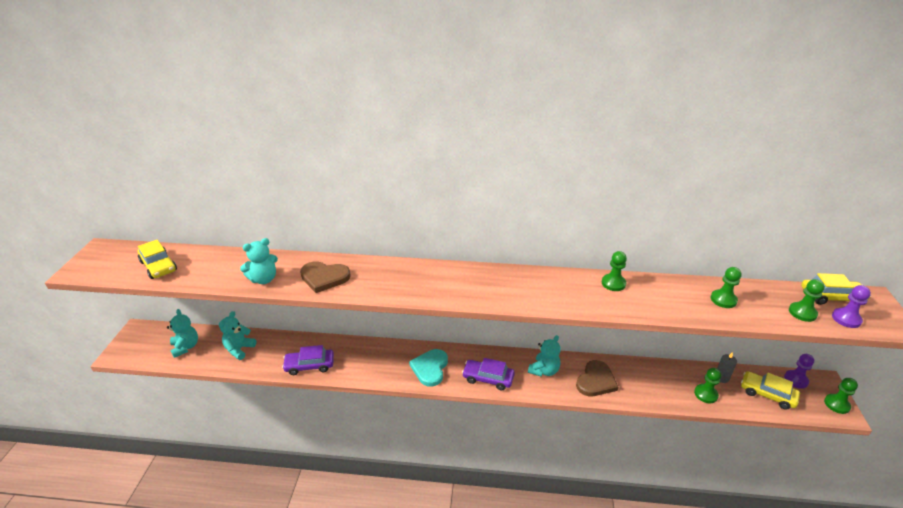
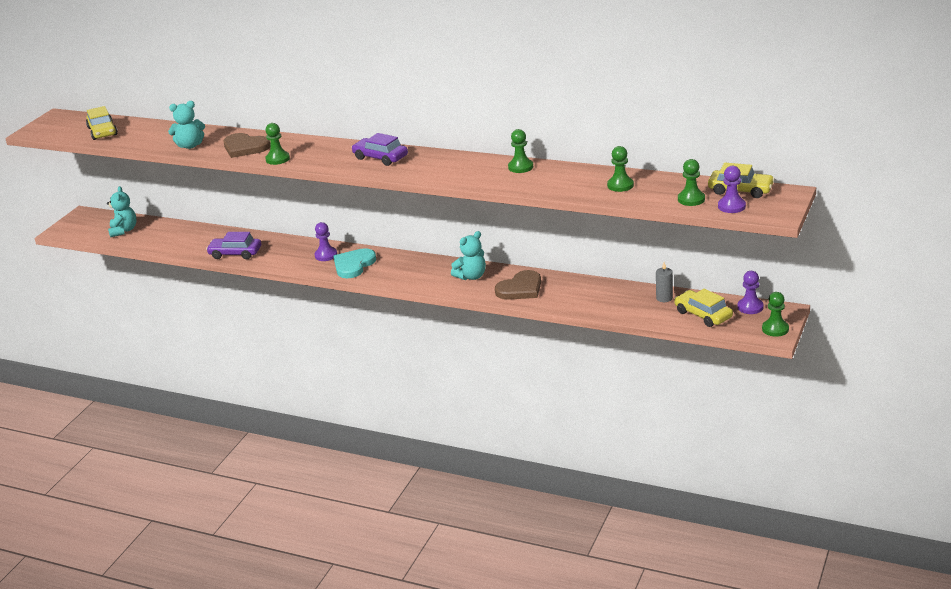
camera: 20 degrees right, 5 degrees down
(239, 349) = (173, 236): turquoise teddy bear -> none
(398, 358) = (326, 255): none -> purple pawn
(488, 378) = (407, 277): purple car -> purple car (380, 157)
(705, 394) = (632, 308): green pawn -> green pawn (277, 159)

